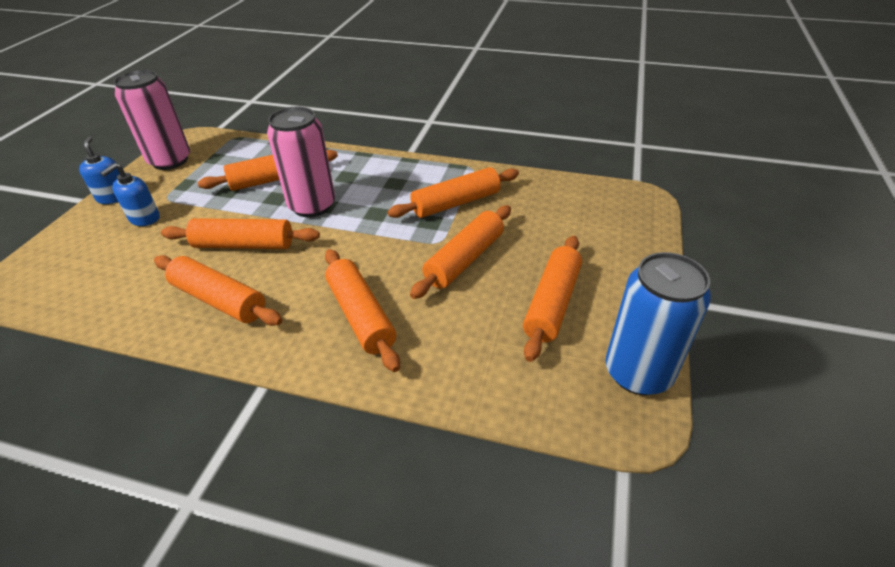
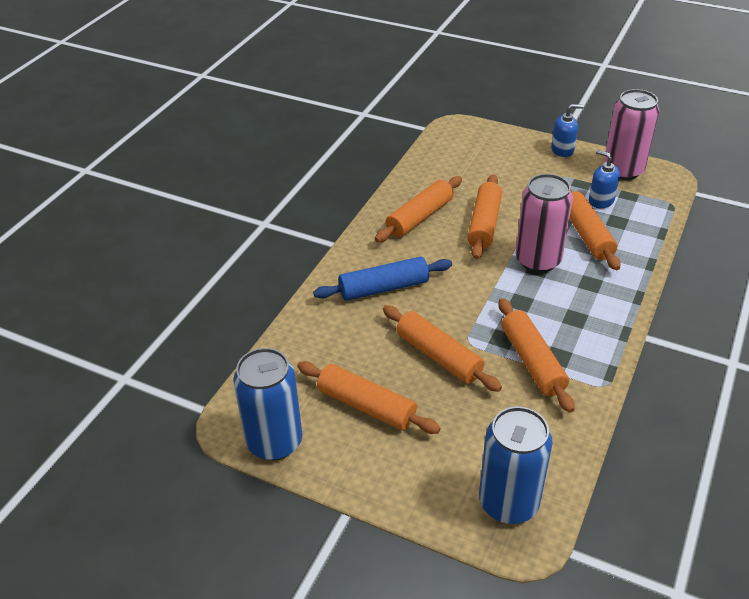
camera: 100 degrees right, 0 degrees up
(144, 218) = (529, 170): blue soap dispenser -> blue soap dispenser (601, 201)
(360, 316) = (383, 288): orange rolling pin -> blue rolling pin
(615, 207) = (508, 503): none -> blue can

